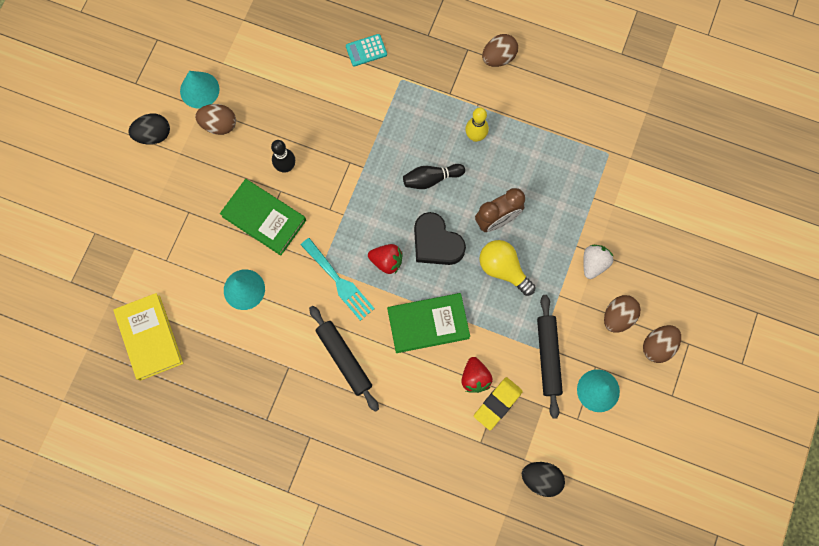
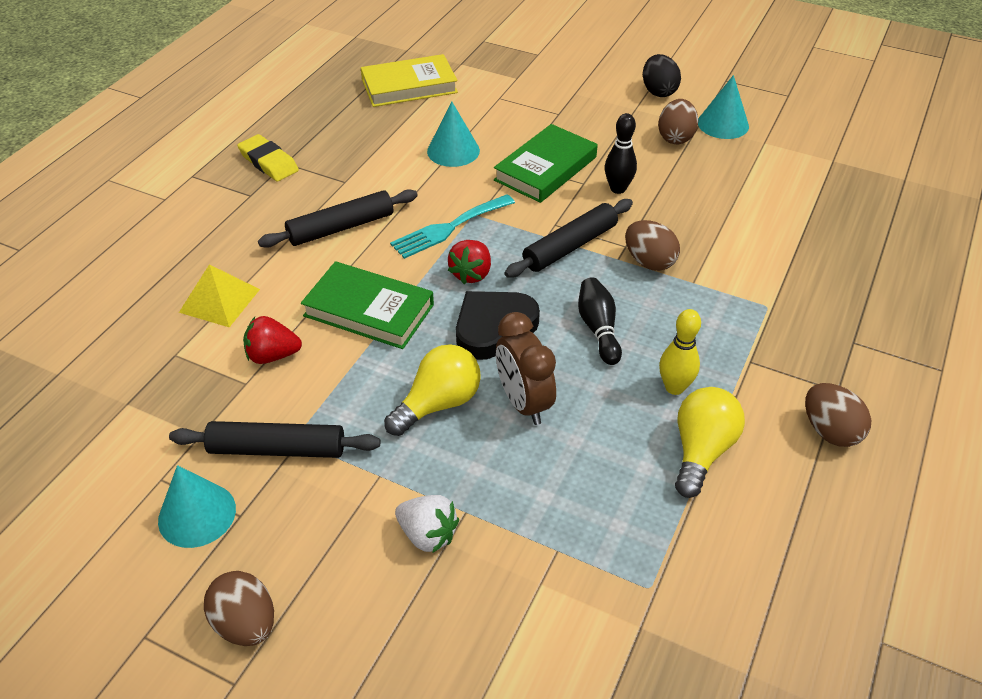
camera: 95 degrees right, 30 degrees down
(353, 198) = (570, 247): none -> black rolling pin
(366, 50) = (810, 271): turquoise calculator -> none
(428, 324) = (369, 310): green book -> green book turned 60 degrees counterclockwise
(428, 427) = (219, 300): none -> yellow pyramid
(497, 403) = (224, 378): yellow eraser -> yellow eraser (268, 162)
(520, 124) = (701, 451): none -> yellow light bulb
(541, 478) = (89, 420): black egg -> none
(618, 317) = (319, 562): brown egg -> brown egg (649, 262)

